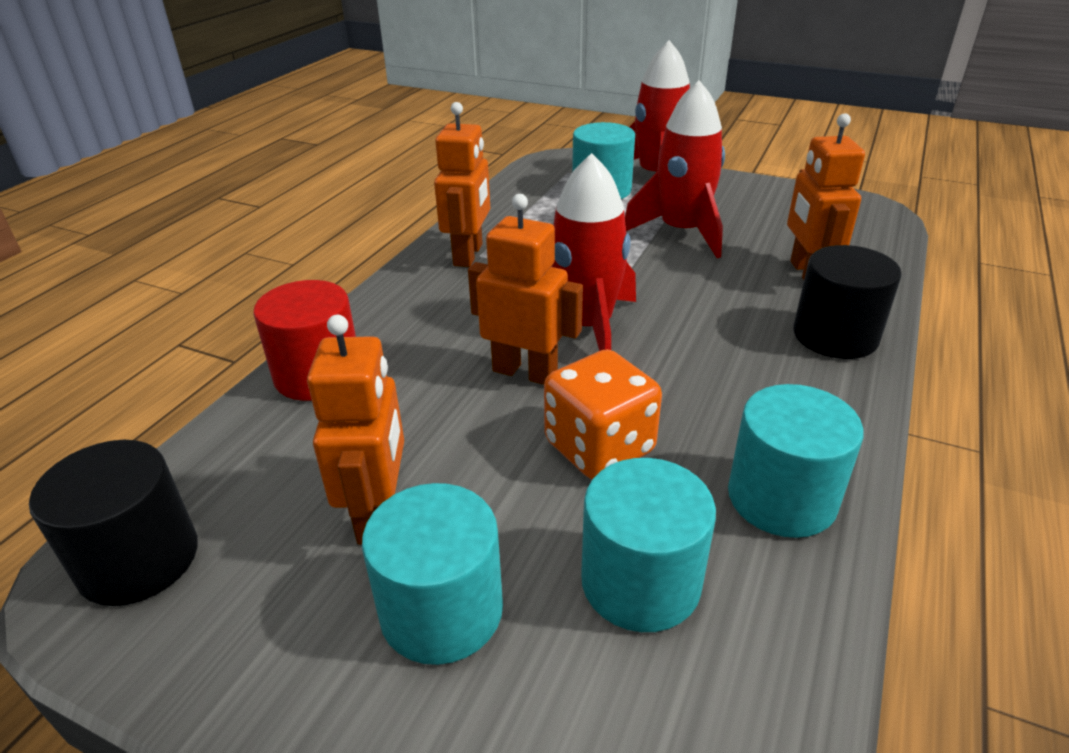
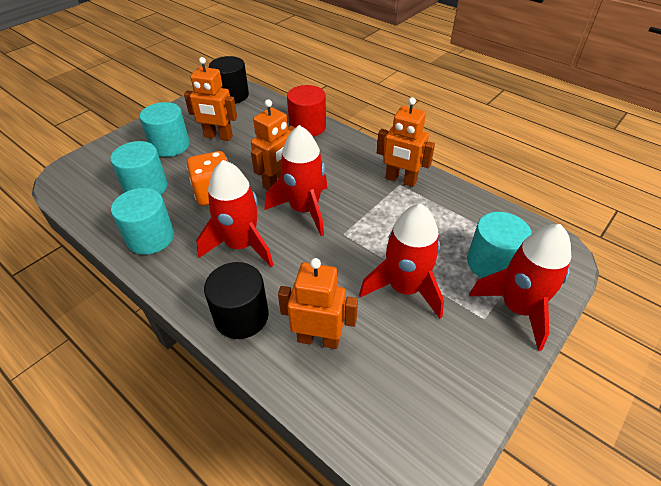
camera: 105 degrees right, 10 degrees up
(711, 372) = (241, 245): none -> red rocket

